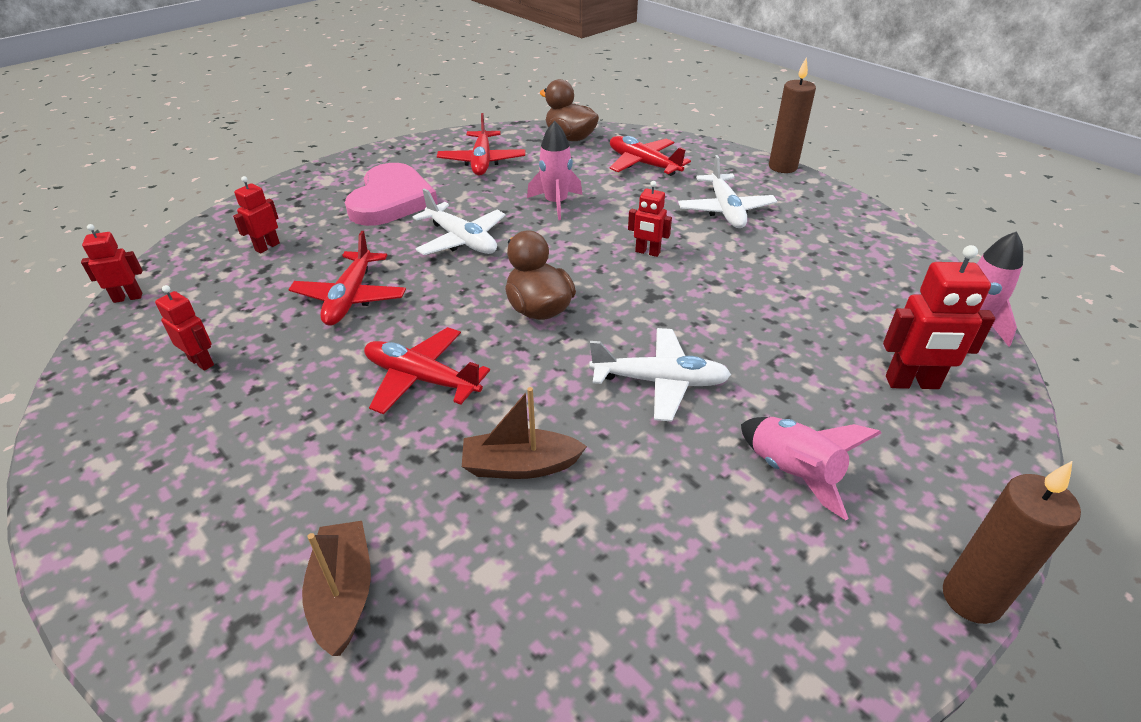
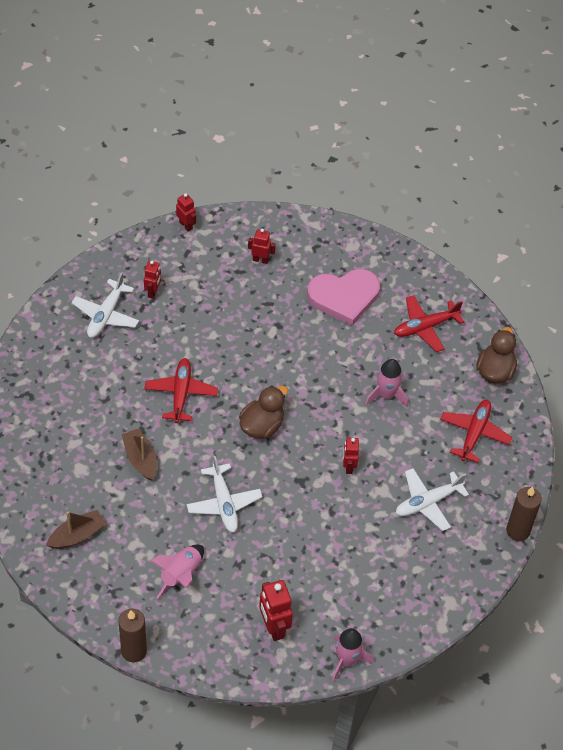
camera: 65 degrees right, 15 degrees up
(343, 594) = (52, 422): brown boat -> brown boat (77, 535)
(350, 298) = (231, 328): red plane -> none
(462, 240) = (315, 358): white plane -> white plane (106, 315)

